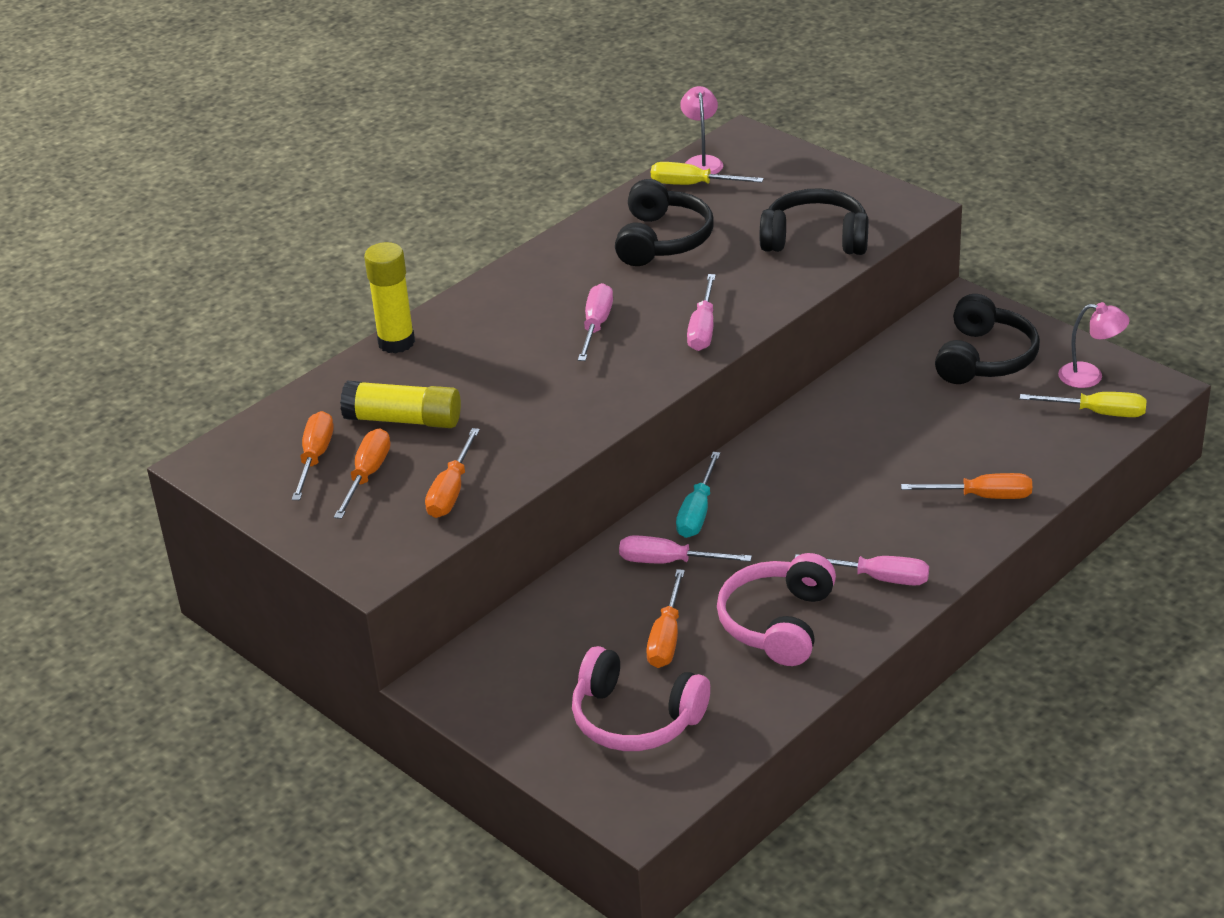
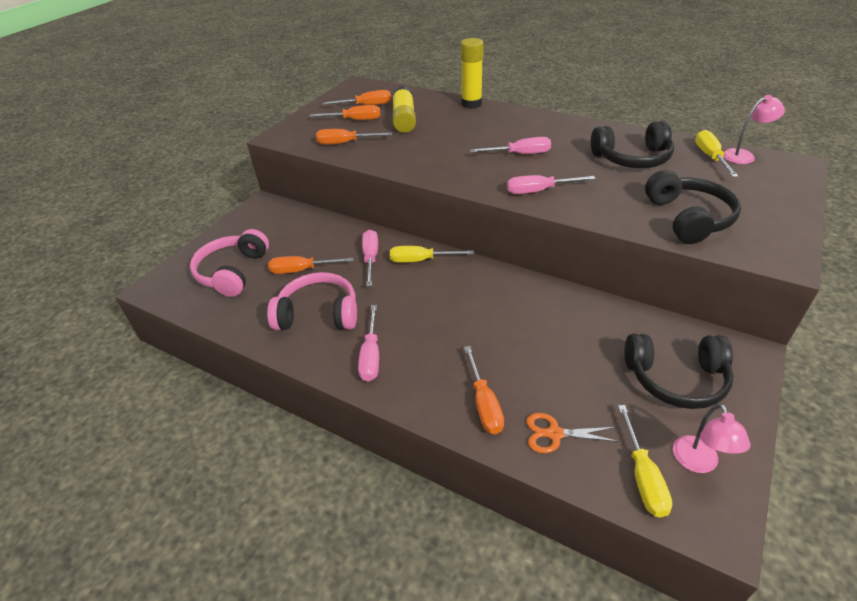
camera: 75 degrees right, 5 degrees up
(697, 512) = (421, 260): turquoise screwdriver -> yellow screwdriver
(1036, 455) = (555, 434): none -> orange scissors

